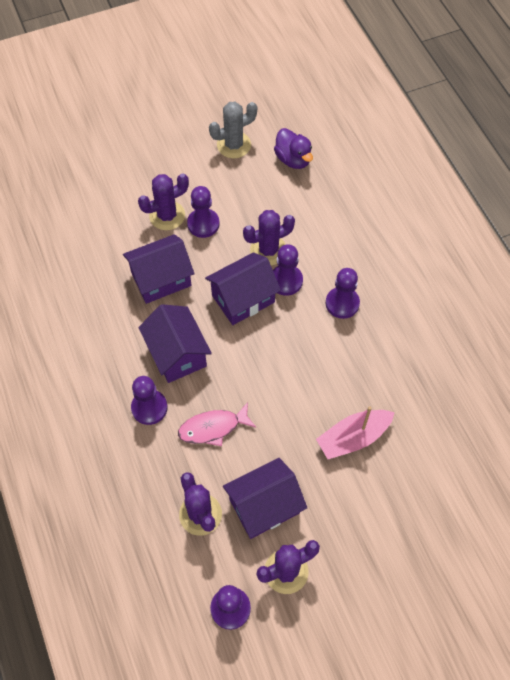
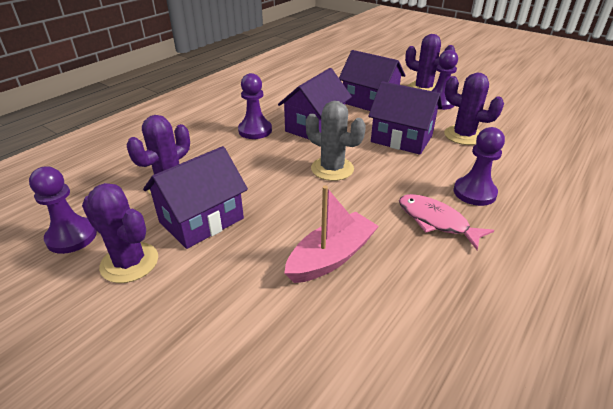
camera: 60 degrees right, 25 degrees down
(213, 428) = (262, 164): pink fish -> pink fish (436, 221)
(234, 145) = (524, 93): grey cactus -> grey cactus (332, 169)
(264, 506) = (201, 220): purple house -> purple house turned 75 degrees counterclockwise
(286, 281) = (449, 153): purple pawn -> none
(293, 159) = (564, 119): purple duck -> none
(353, 438) = (331, 257): pink boat -> pink boat turned 105 degrees clockwise

